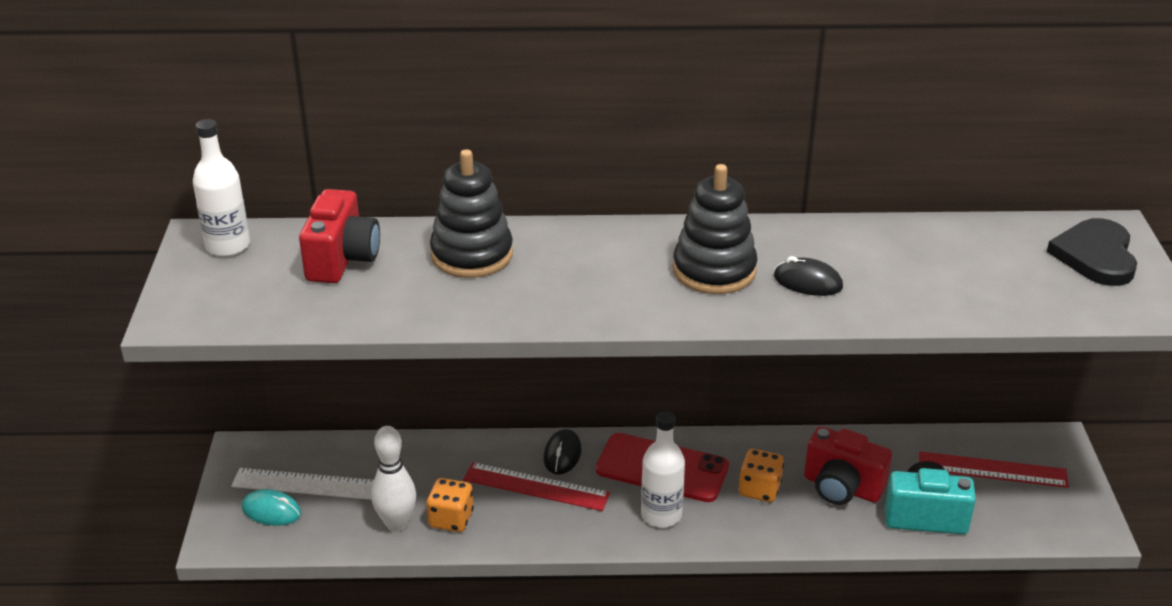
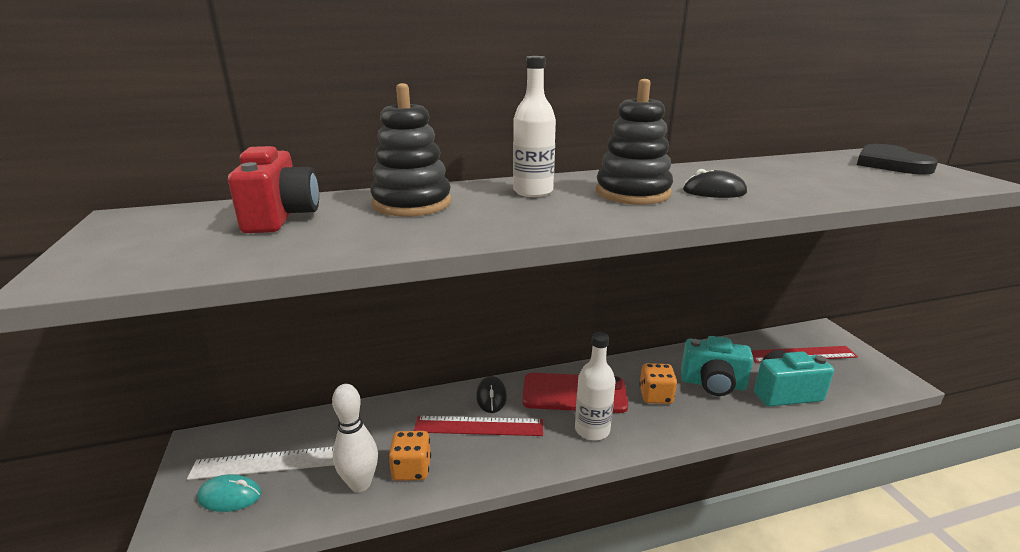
camera: 15 degrees left, 10 degrees down
(228, 246) = (153, 220): white bottle -> white bottle (533, 191)
(841, 487) = (713, 384): red camera -> turquoise camera

